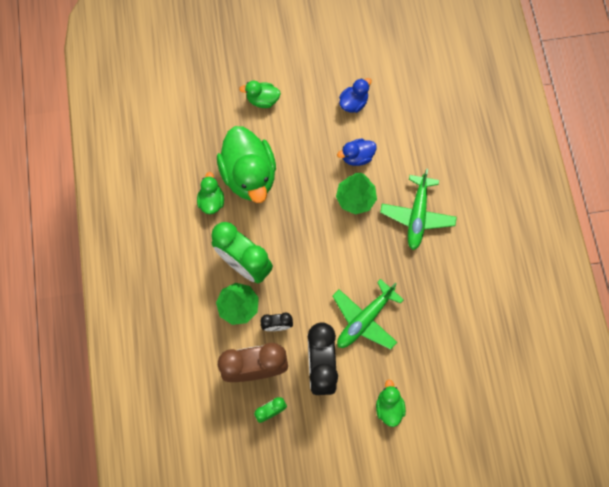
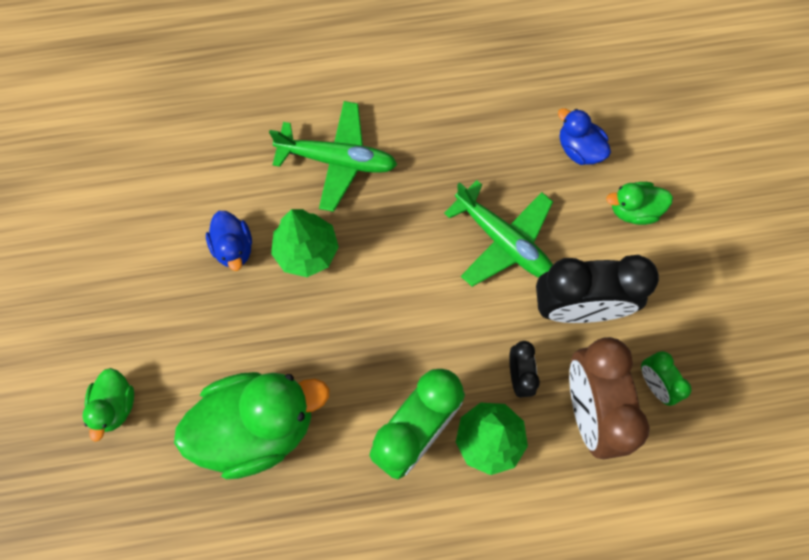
camera: 90 degrees left, 0 degrees up
(211, 201) = (302, 492): green duck -> none
(353, 103) = (135, 251): blue duck -> blue duck (579, 149)

